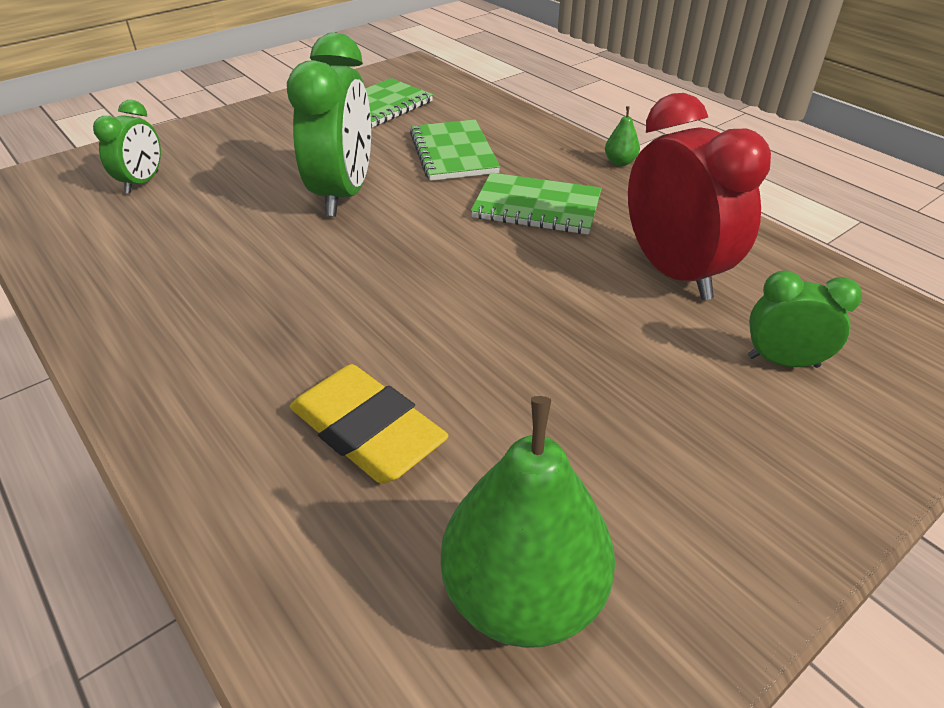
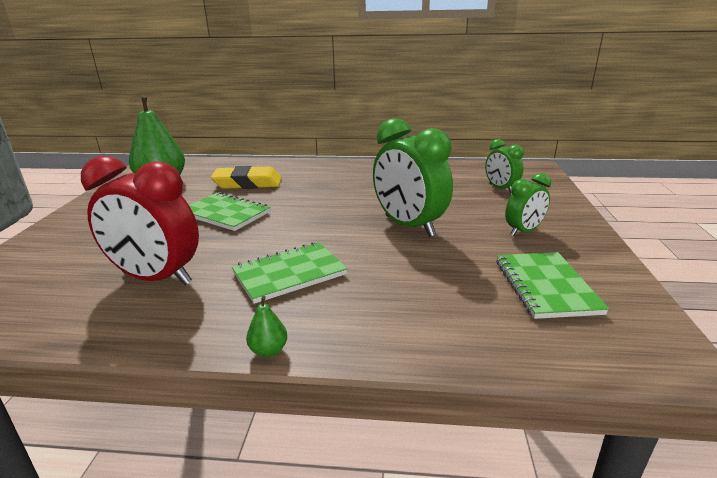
camera: 135 degrees right, 15 degrees down
(453, 153) = (409, 280): green notebook -> green notebook (225, 213)
(783, 361) = (71, 263): green clock -> green clock (523, 231)

